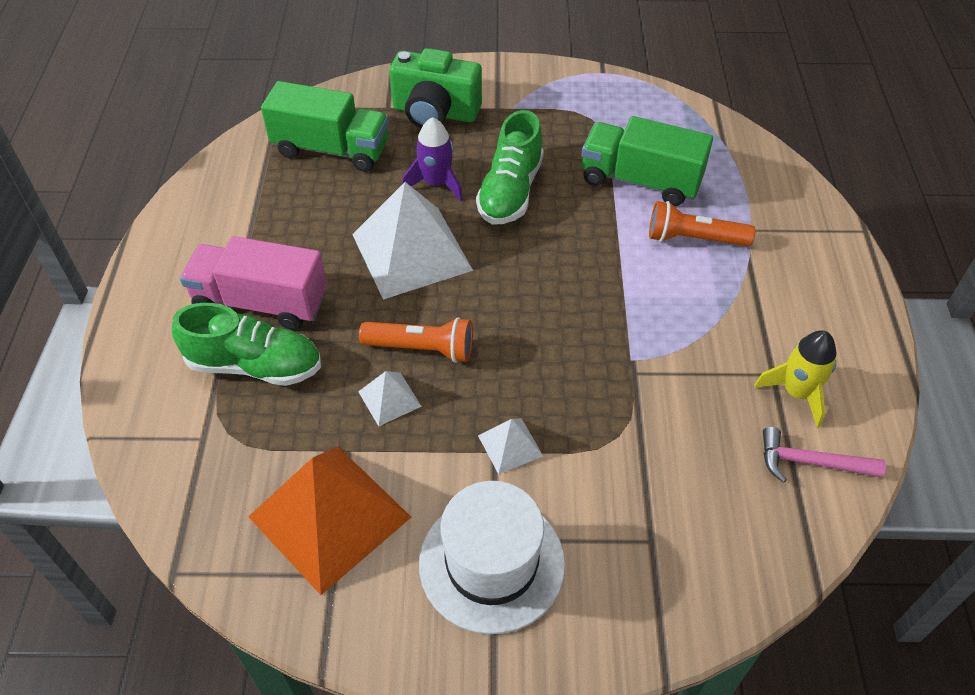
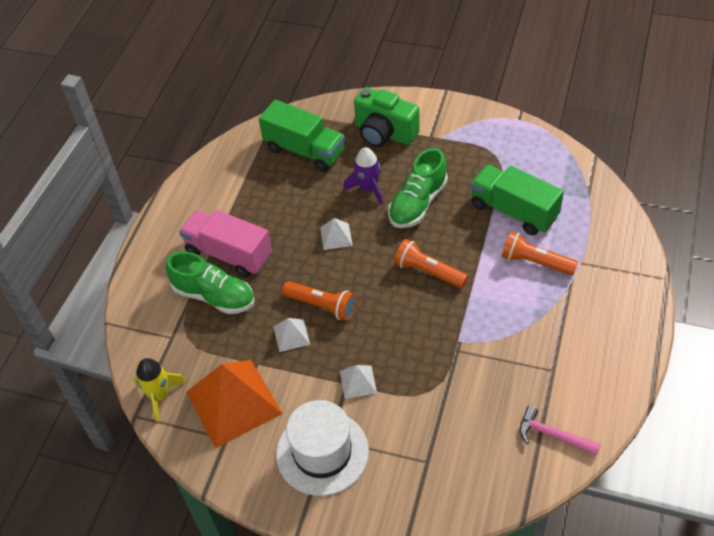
camera: 20 degrees right, 0 degrees up
(411, 252) = (336, 236): white pyramid -> white pyramid, size x0.45
(556, 276) = (428, 272): none -> orange flashlight
(796, 393) = (563, 387): yellow rocket -> yellow rocket (159, 396)

